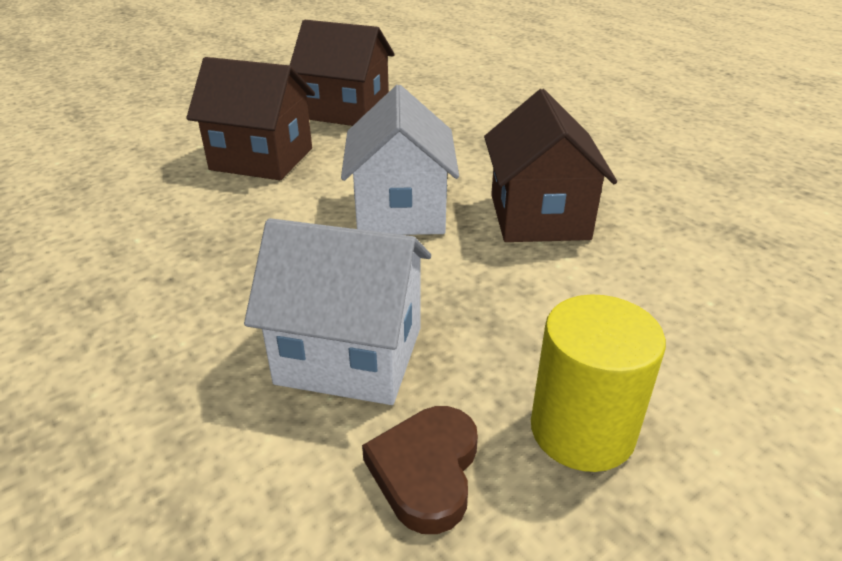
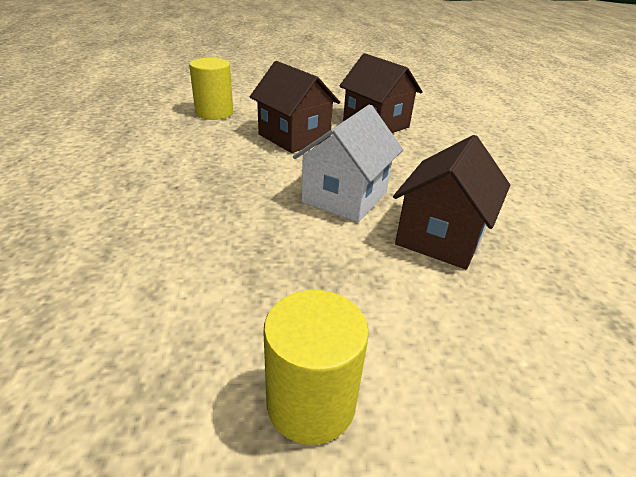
camera: 30 degrees right, 0 degrees up
(107, 160) = (214, 113): none -> yellow cylinder
(350, 355) = (219, 272): white house -> none
(426, 471) = (183, 368): brown heart -> none

